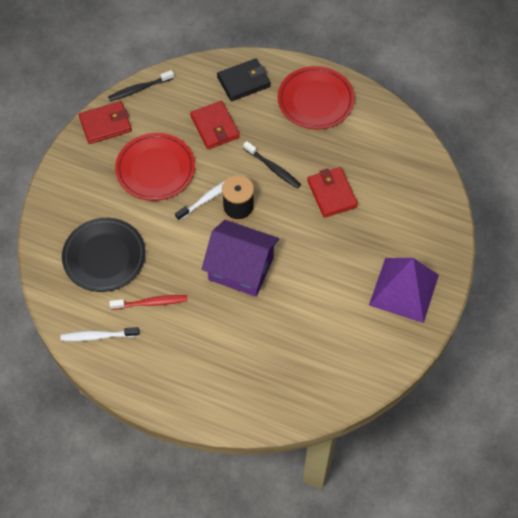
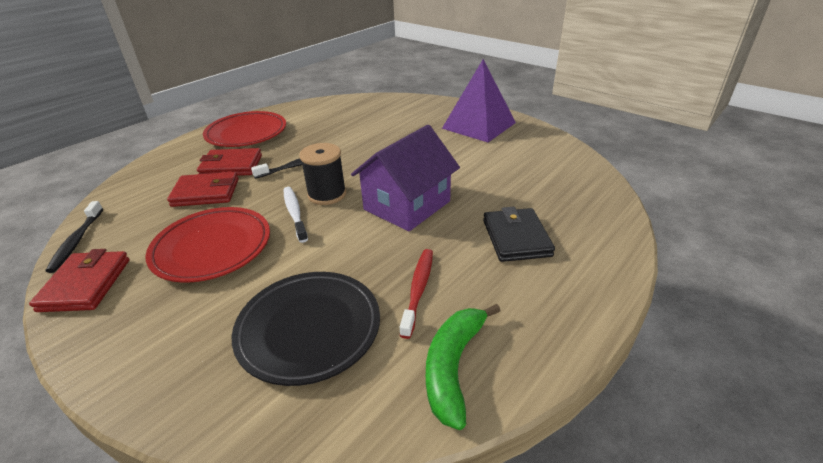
camera: 70 degrees left, 25 degrees down
(98, 336) = (453, 367): white toothbrush -> green banana
(243, 82) = (174, 166): black wallet -> black wallet (516, 238)
(332, 194) = (355, 141): red wallet -> red wallet (231, 166)

